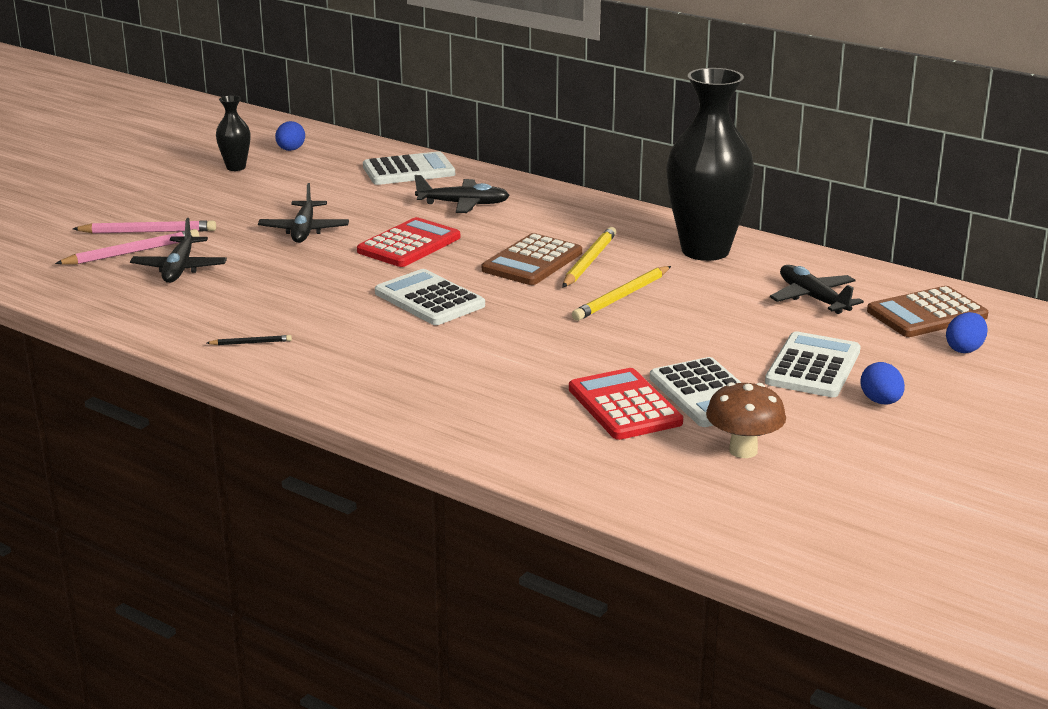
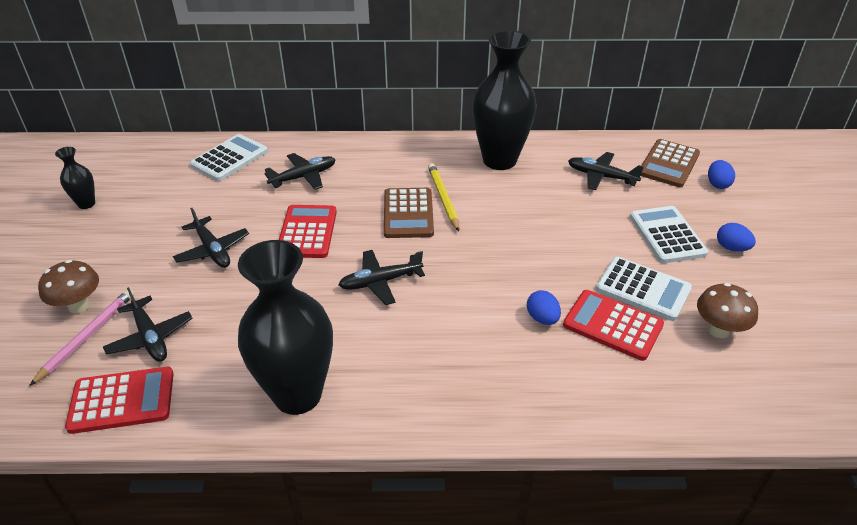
camera: 35 degrees left, 15 degrees up
(112, 297) = (122, 400): none -> red calculator
(148, 232) = (79, 306): pink pencil -> brown mushroom
(251, 343) = (297, 395): black pencil -> black vase
(290, 150) = (115, 169): blue egg -> blue egg (542, 318)
(429, 299) = (380, 282): white calculator -> black plane
(622, 297) = (498, 222): yellow pencil -> none

